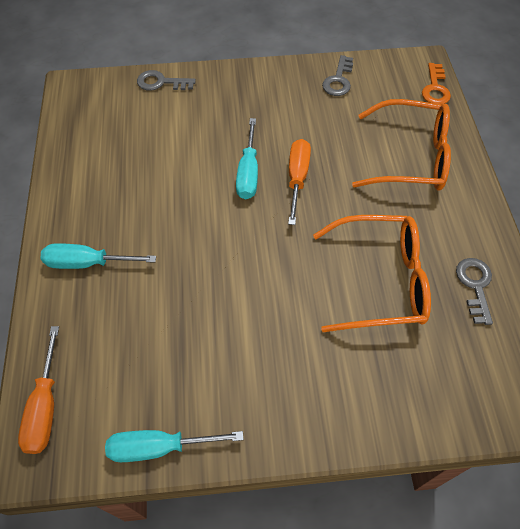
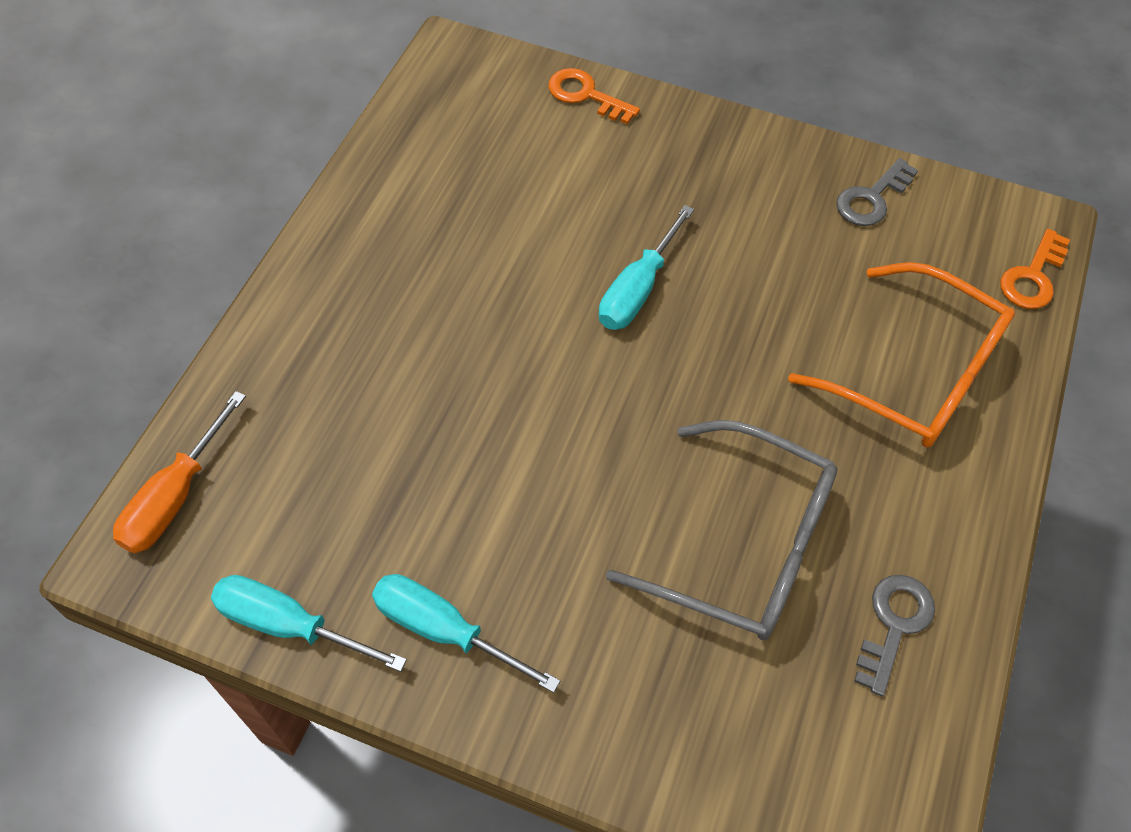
camera: 25 degrees right, 0 degrees up
(88, 263) = (334, 325): turquoise screwdriver -> turquoise screwdriver (445, 631)
(161, 82) = (585, 95): grey key -> orange key
(297, 179) = (708, 331): orange screwdriver -> none
(381, 281) = (745, 546): orange glasses -> grey glasses

